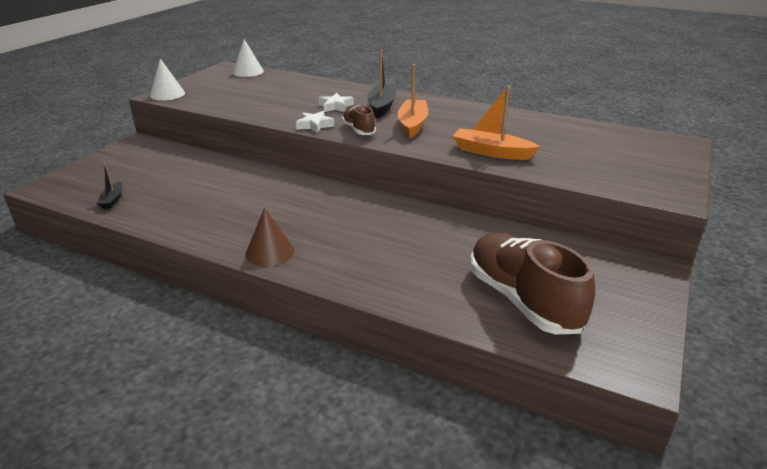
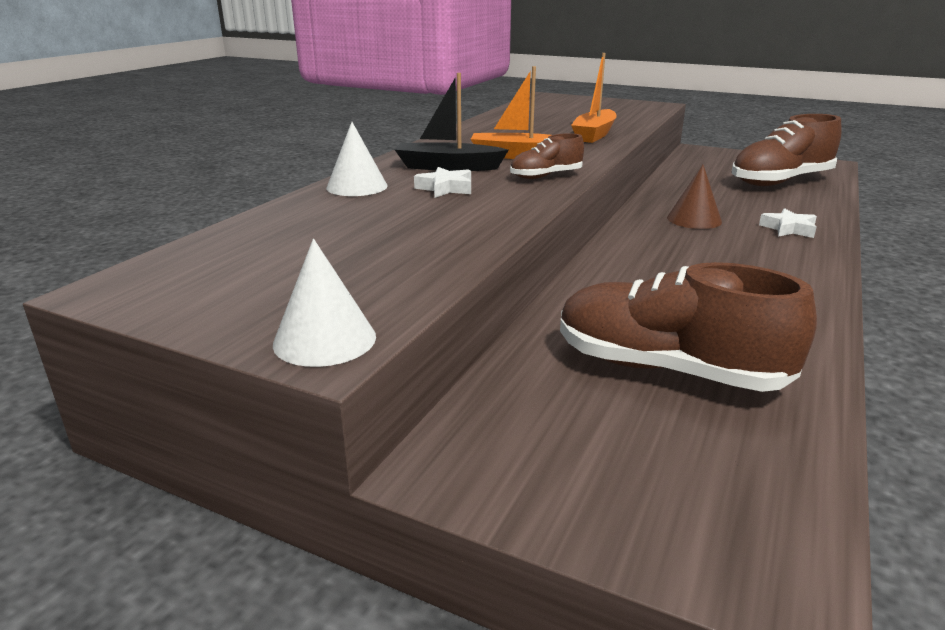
camera: 90 degrees left, 5 degrees down
(112, 200) = (767, 431): black boat -> none
(172, 186) = (668, 369): none -> brown shoe
(248, 72) = (179, 262): white cone -> white cone (357, 186)
(270, 252) = (806, 271): brown cone -> brown cone (694, 219)
(315, 125) = (532, 197): white star -> white star (788, 229)

